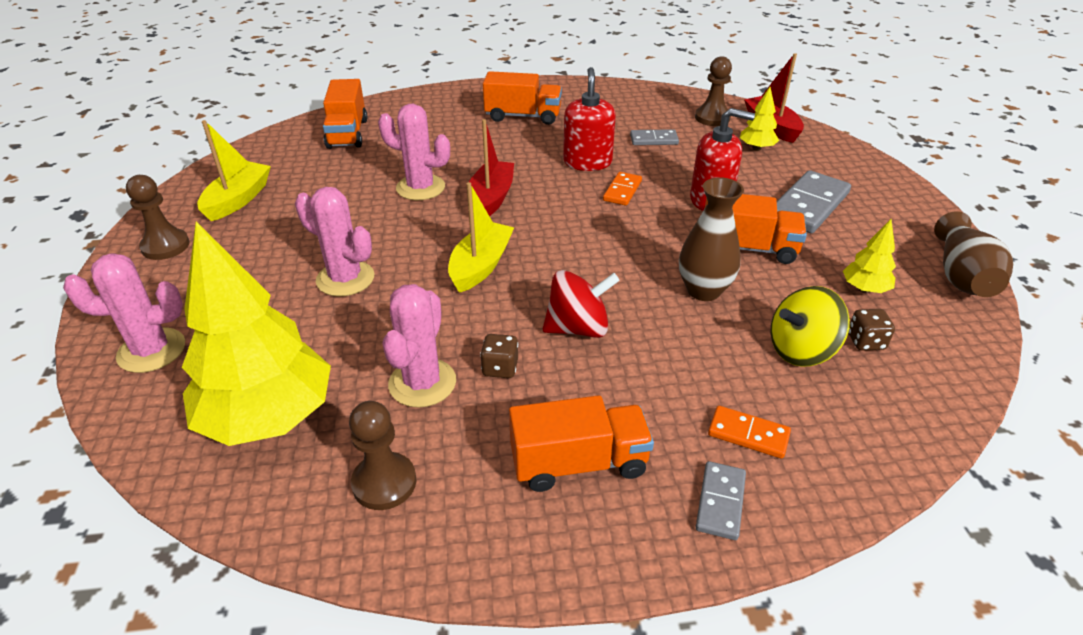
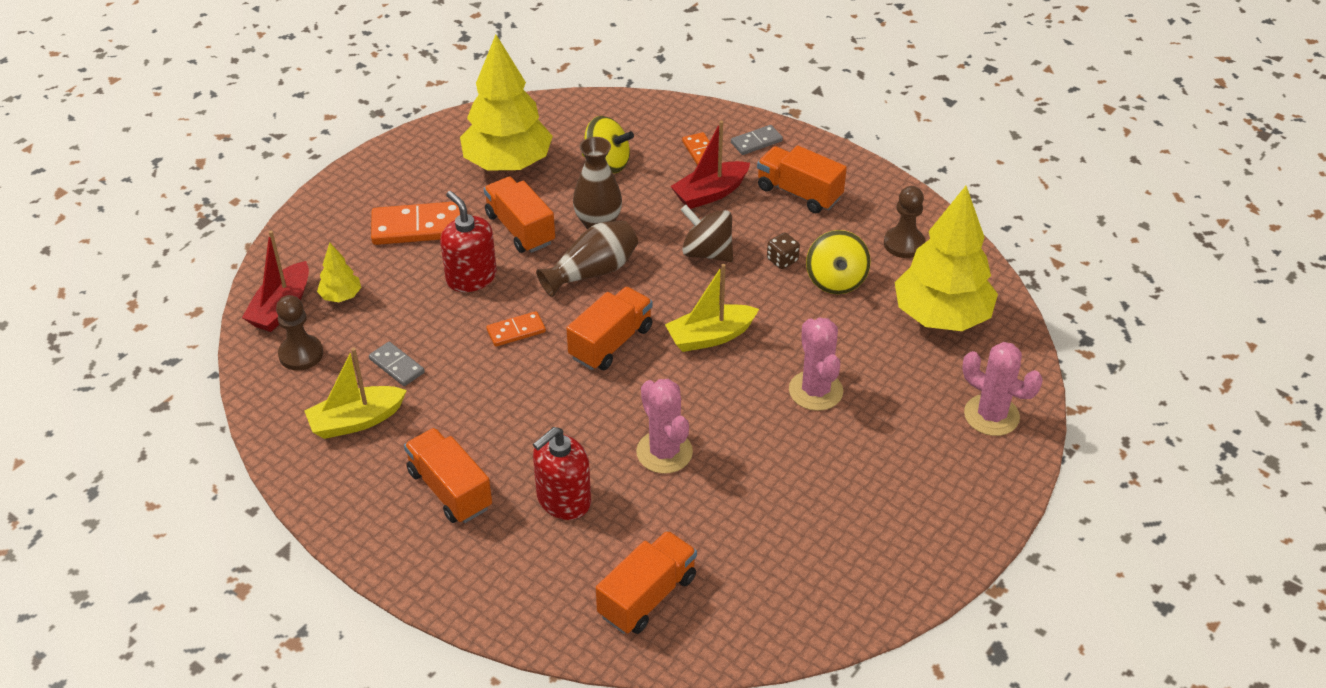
camera: 135 degrees left, 5 degrees up
(165, 246) = (934, 529): brown pawn -> none
(238, 200) = (835, 554): yellow boat -> yellow boat (356, 421)
(422, 383) = (836, 280): pink cactus -> yellow spinning top
(491, 198) = (623, 396): red boat -> red boat (710, 193)
(548, 220) = (611, 343): none -> orange truck
(578, 328) = (707, 252): red spinning top -> brown spinning top
(587, 162) = (492, 381): red soap dispenser -> red soap dispenser (563, 500)
(809, 206) = (419, 227): grey domino -> orange domino
(864, 289) = (508, 164): yellow tree -> yellow tree, size x2.30
(865, 341) = (566, 145): brown dice -> none
(961, 276) = (441, 133): brown vase -> brown vase (592, 272)

